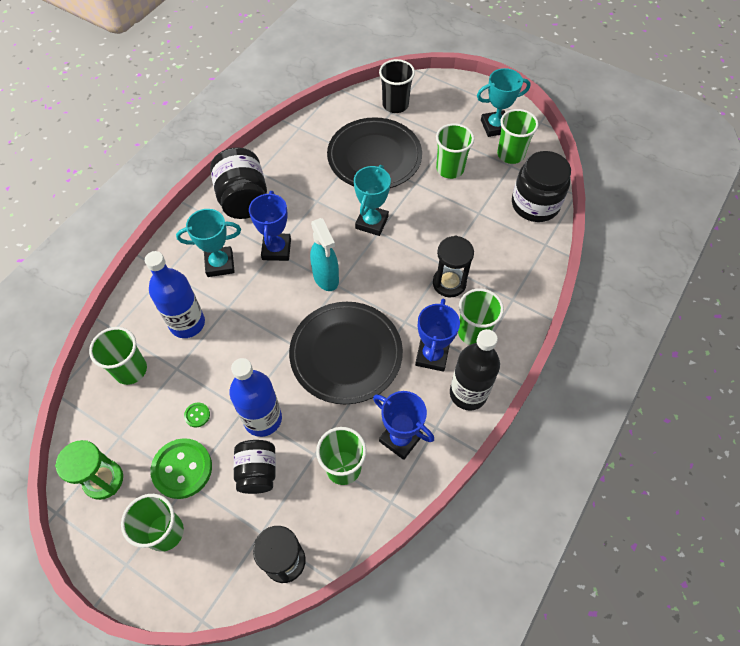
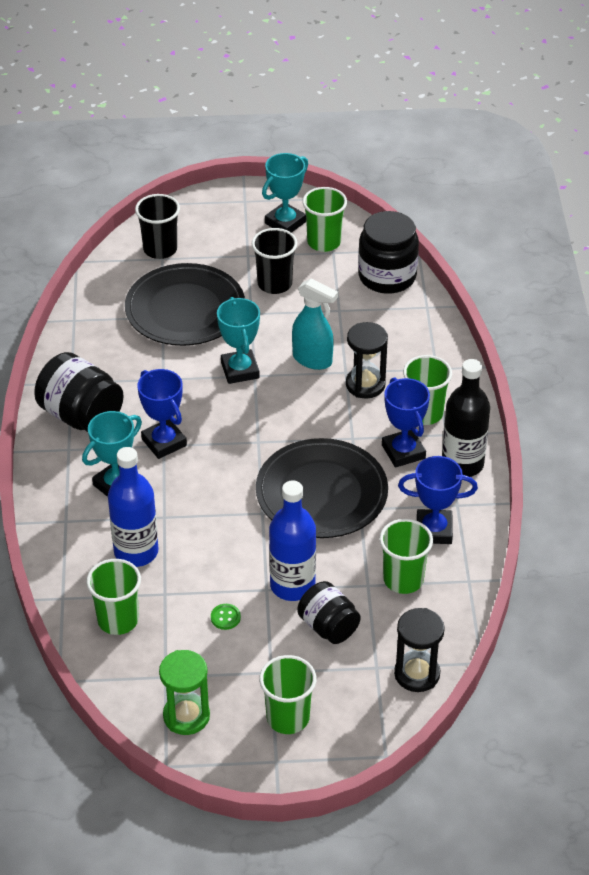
camera: 35 degrees left, 15 degrees down
(182, 469) = (254, 665): green button -> none
(326, 278) = (240, 441): turquoise spray bottle -> turquoise spray bottle (313, 360)
(450, 169) = (274, 284): green cup -> black cup

